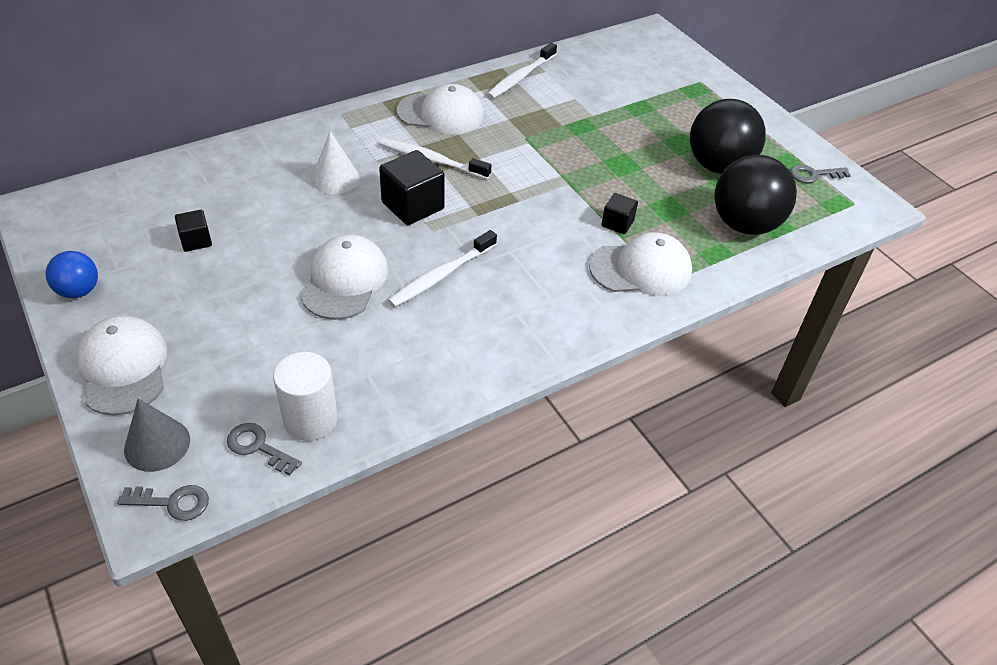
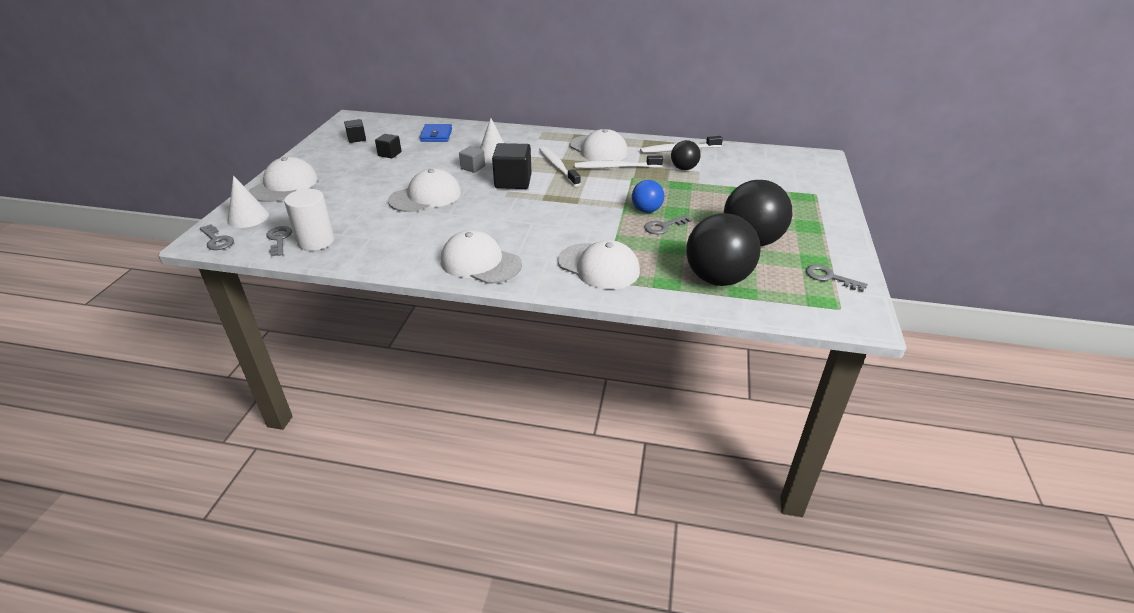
camera: 45 degrees right, 10 degrees down
(79, 291) = (316, 152): blue ball -> blue ball (646, 210)
(157, 444) = (248, 217): grey cone -> white cone
(213, 180) = (436, 135): none -> blue wallet
(337, 209) = (473, 167): none -> grey cube
(441, 275) = (476, 216): white toothbrush -> white toothbrush (616, 167)
(532, 332) = (480, 263): none -> white cap
(557, 102) = (684, 168): none -> black ball
(617, 223) = (622, 239): black cube -> black cube (356, 139)
(632, 188) = (664, 226): none -> grey key

